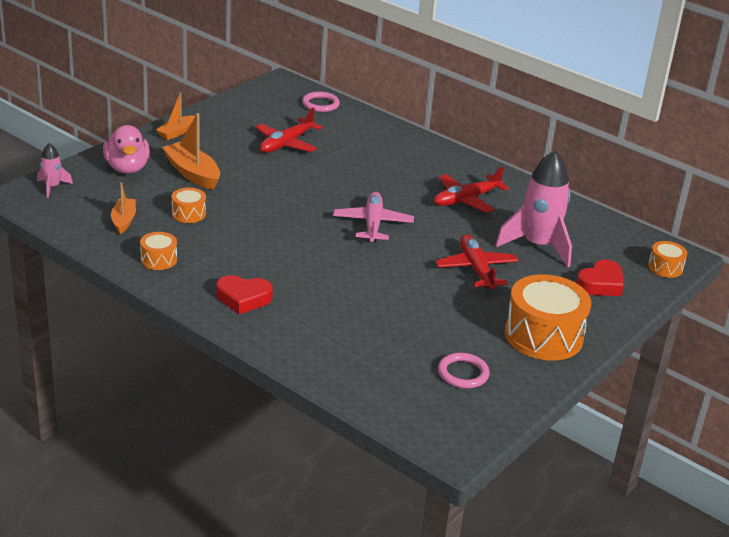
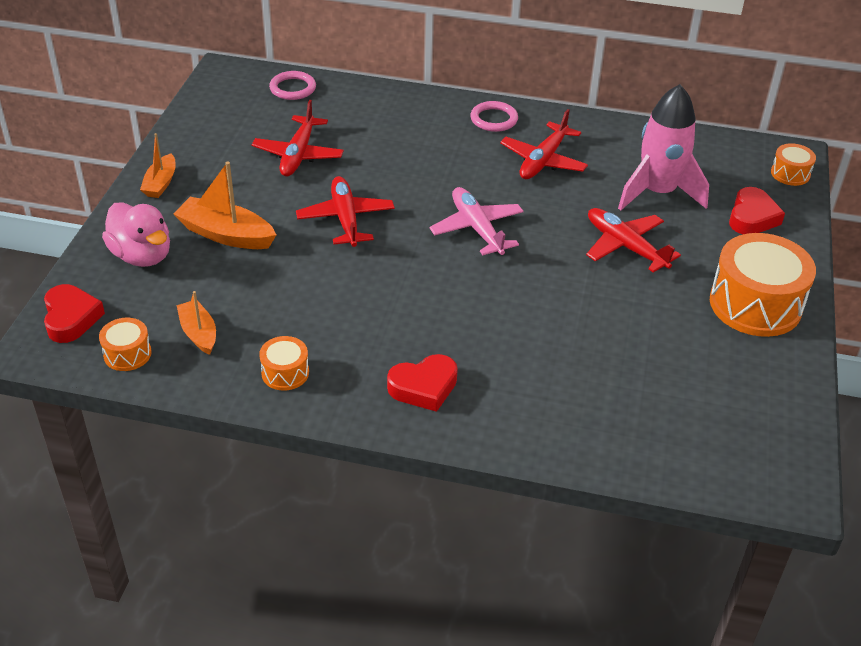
camera: 25 degrees left, 10 degrees up
(52, 187) = (71, 318): pink rocket -> red heart
(188, 214) = (267, 293): orange drum -> orange drum (127, 354)
(283, 190) = (346, 219): none -> red plane
(463, 373) = (722, 387): pink ring -> pink ring (494, 119)

